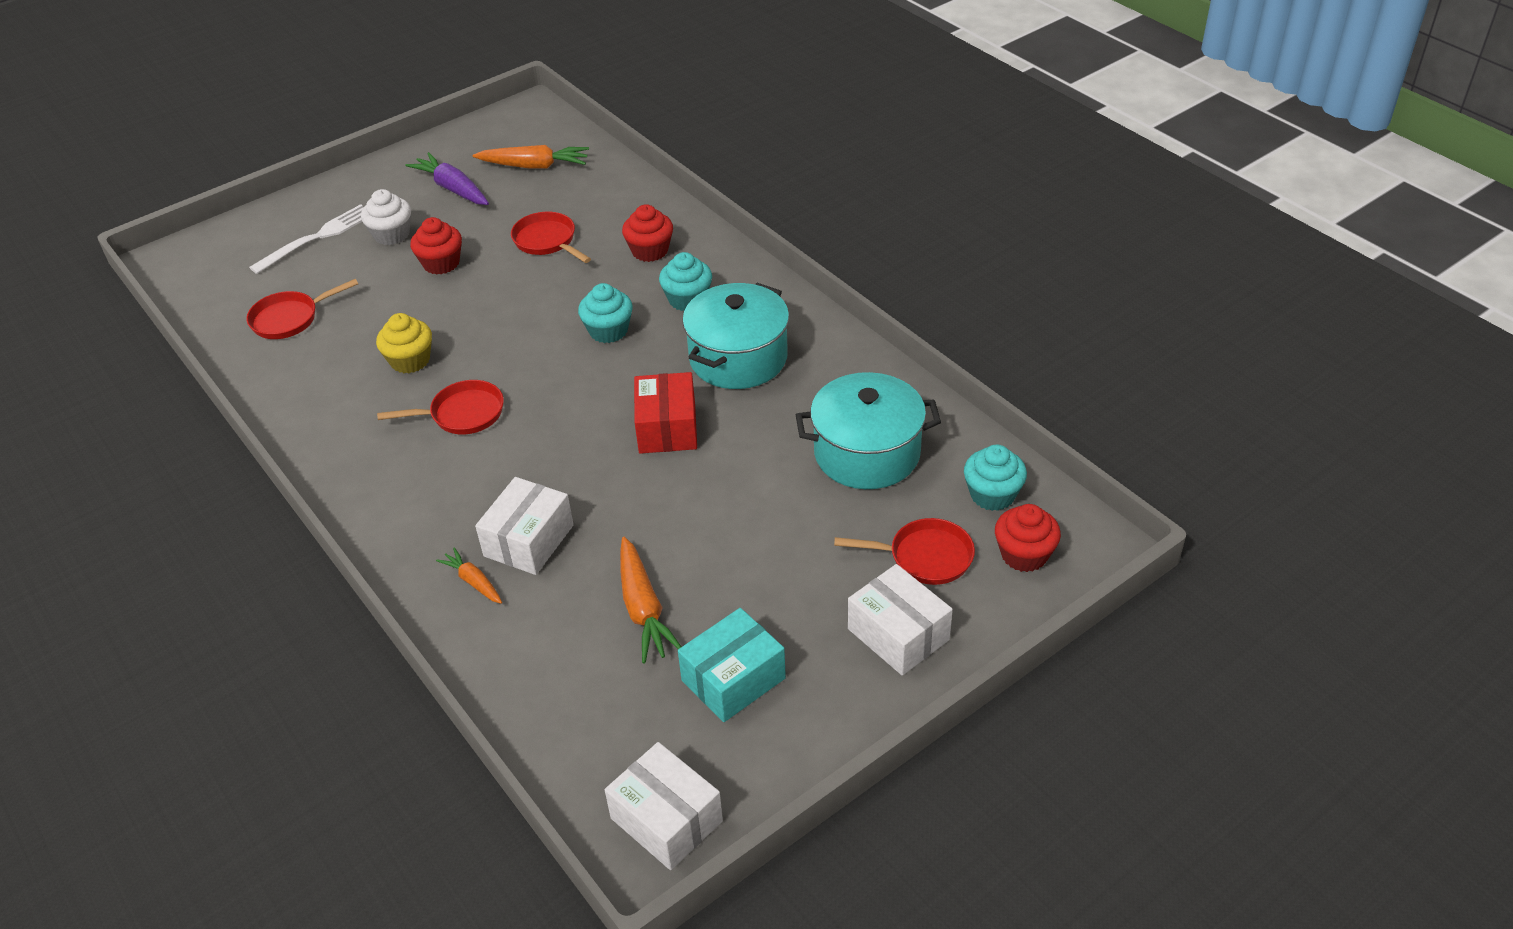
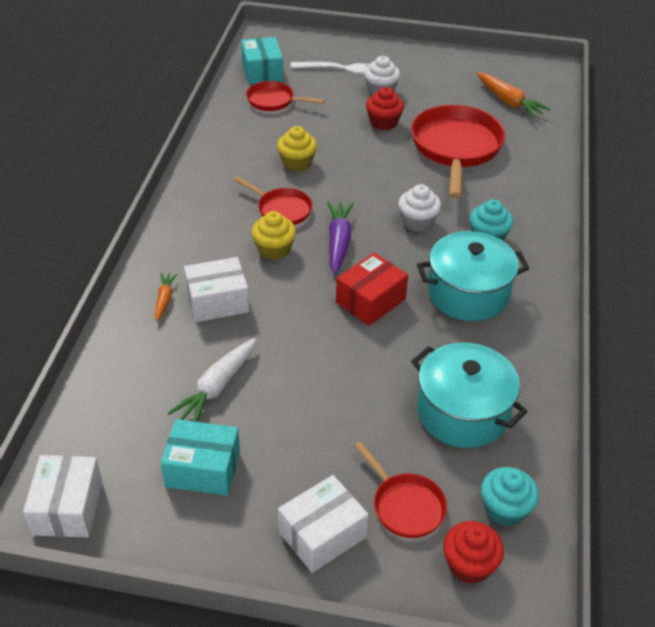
camera: 45 degrees right, 0 degrees up
(228, 298) = (262, 72): none -> turquoise box
(452, 188) = (446, 86): purple carrot -> purple carrot (338, 242)
(511, 454) = (274, 249): none -> yellow cupcake
(547, 241) = (456, 148): red pan -> red pan, size x1.88
(608, 331) = (417, 222): turquoise cupcake -> white cupcake
(643, 609) = (216, 388): orange carrot -> white carrot
(650, 251) = (506, 194): red cupcake -> none
(898, 634) = (322, 534): white box -> white box turned 45 degrees clockwise

